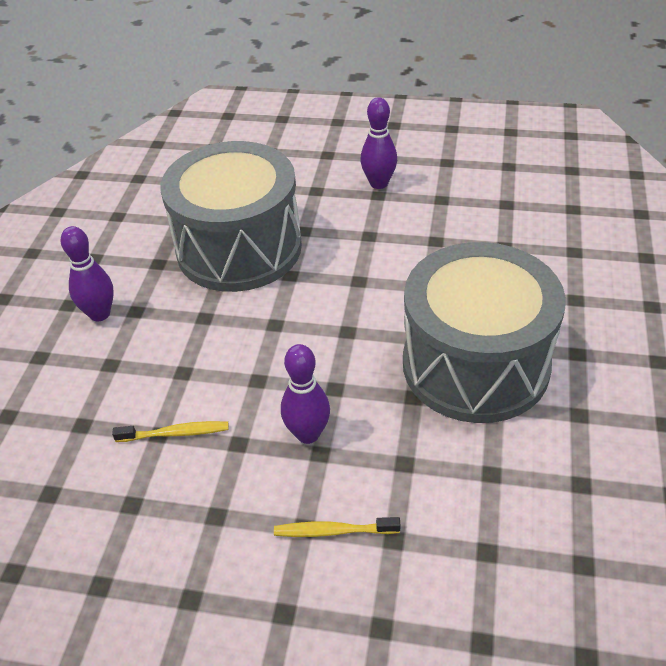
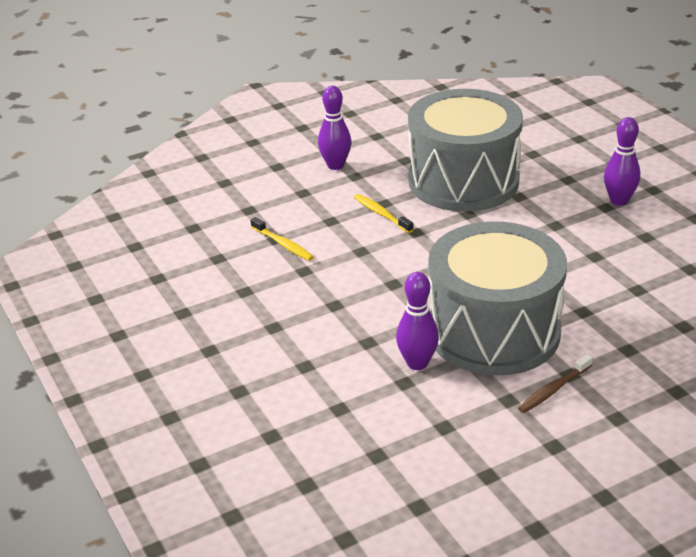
camera: 50 degrees right, 10 degrees down
(308, 434) = (343, 292): purple bowling pin -> purple bowling pin (417, 363)
(334, 531) = (284, 340): yellow toothbrush -> yellow toothbrush (381, 214)
(590, 376) = (554, 389): none -> brown toothbrush

